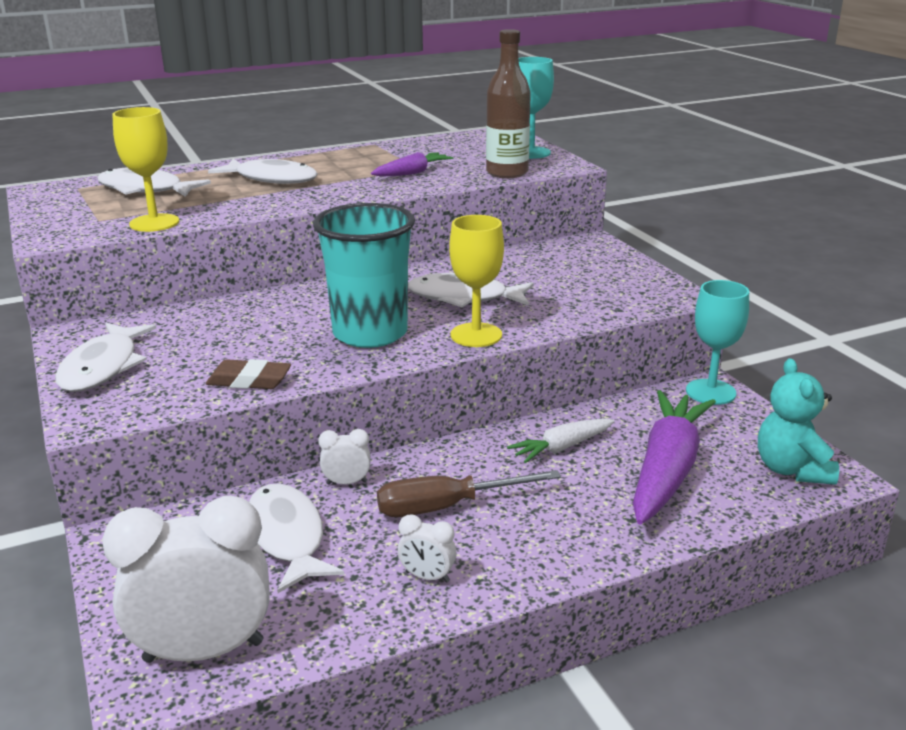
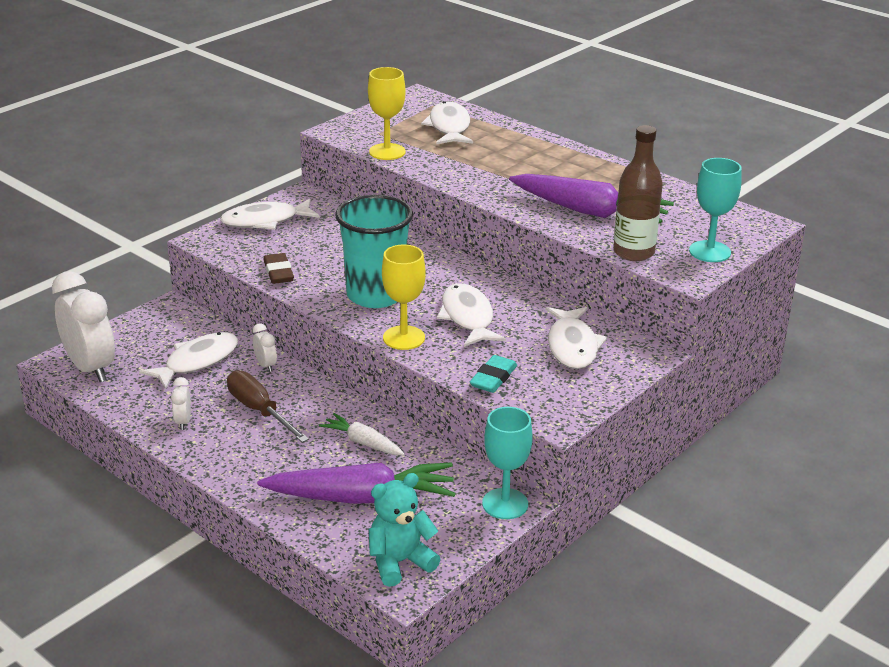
camera: 65 degrees right, 5 degrees up
(271, 179) = (516, 162): white fish -> white fish (572, 346)
(412, 173) = (589, 211): purple carrot -> purple carrot, size x1.89
(589, 308) = (493, 378): none -> turquoise eraser

